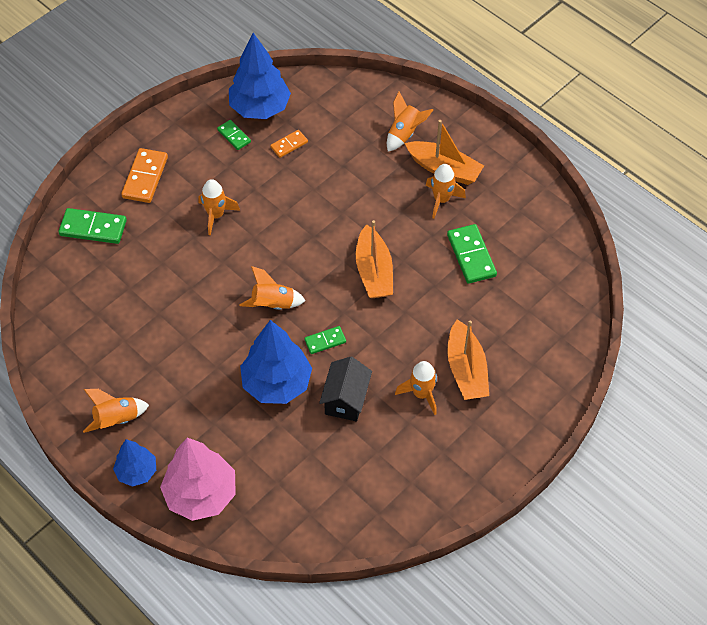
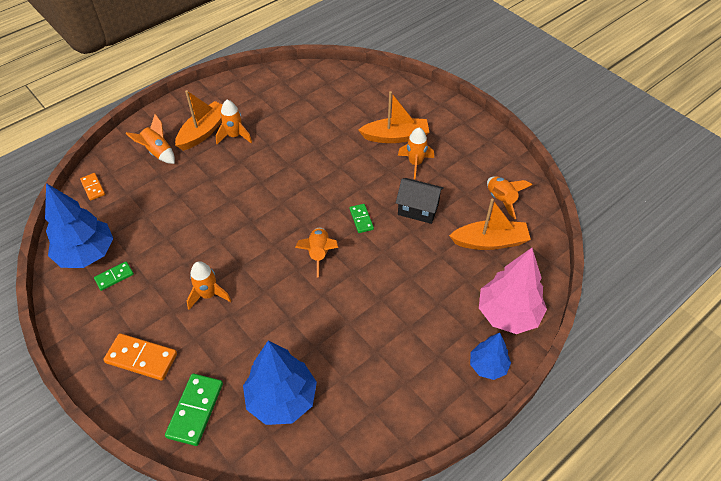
camera: 85 degrees left, 5 degrees down
(117, 419) = (432, 384): orange rocket -> orange rocket (501, 200)
(277, 383) = (400, 255): blue tree -> blue tree (281, 399)
(289, 145) = (141, 233): orange domino -> orange domino (93, 187)
(374, 271) = (296, 183): orange boat -> orange boat (490, 242)
(471, 255) = (293, 124): green domino -> none

